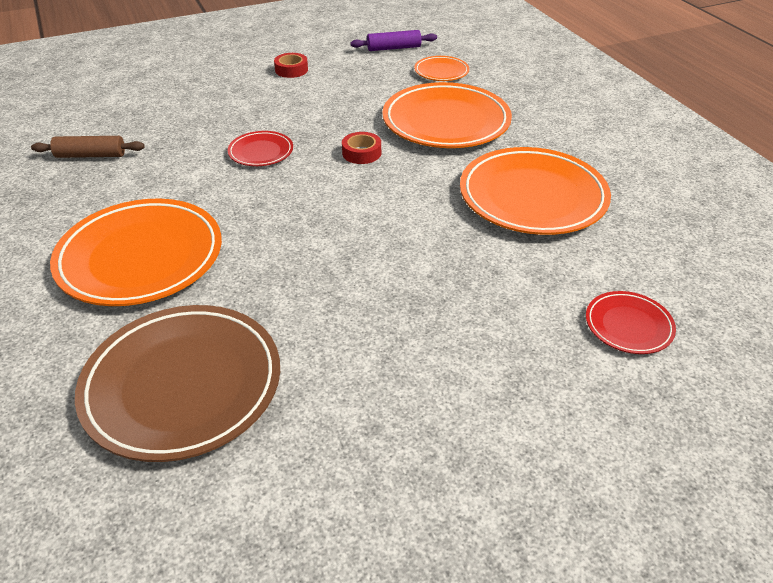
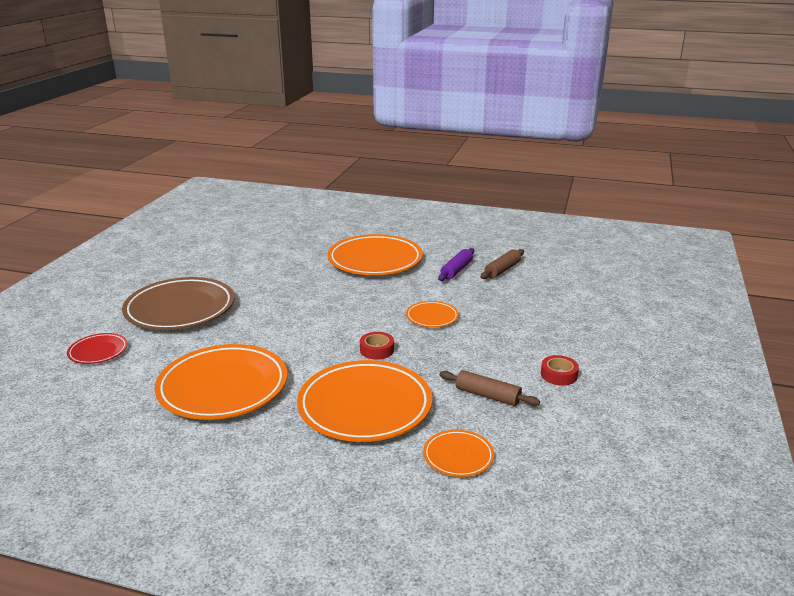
camera: 130 degrees right, 15 degrees down
(183, 385) = (277, 249): brown plate -> brown plate (180, 309)
(261, 152) = (432, 317): red plate -> orange plate
(359, 84) = (487, 396): none -> brown rolling pin
(394, 48) = (551, 456): purple rolling pin -> purple rolling pin (456, 270)

